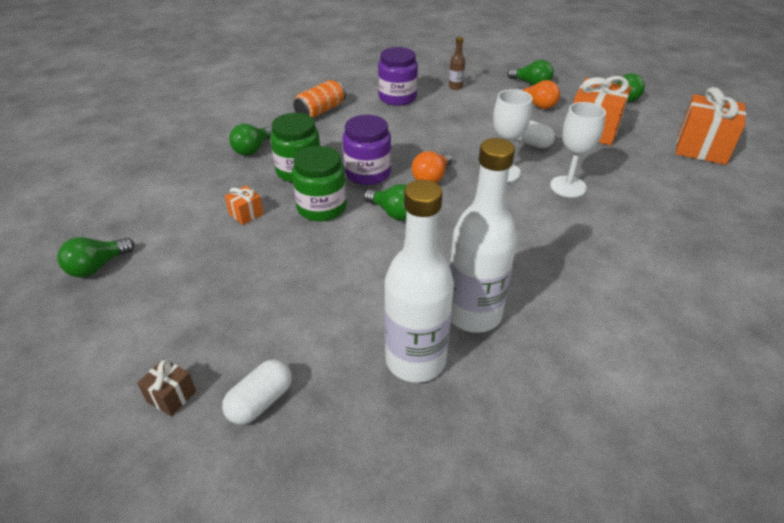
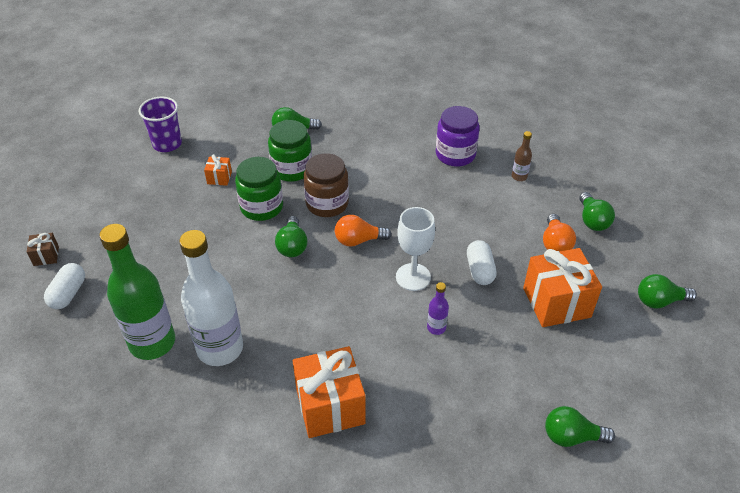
camera: 50 degrees right, 5 degrees up
(97, 267) = (115, 155): green light bulb -> green light bulb (571, 436)
(144, 224) = (167, 144): none -> purple cup
(260, 401) = (68, 293): white capsule -> white capsule turned 75 degrees counterclockwise
(320, 111) = (382, 128): orange can -> none
(367, 173) = (327, 203): purple jar -> brown jar
(415, 360) = (152, 342): white bottle -> green bottle
(568, 187) = (436, 328): white goblet -> purple bottle
(701, 148) = (621, 398): orange gift -> orange gift (330, 406)

